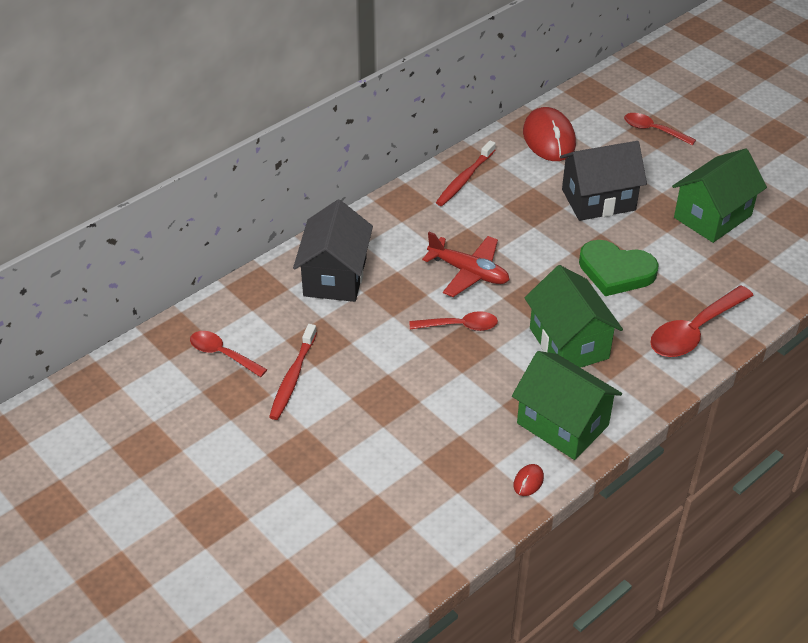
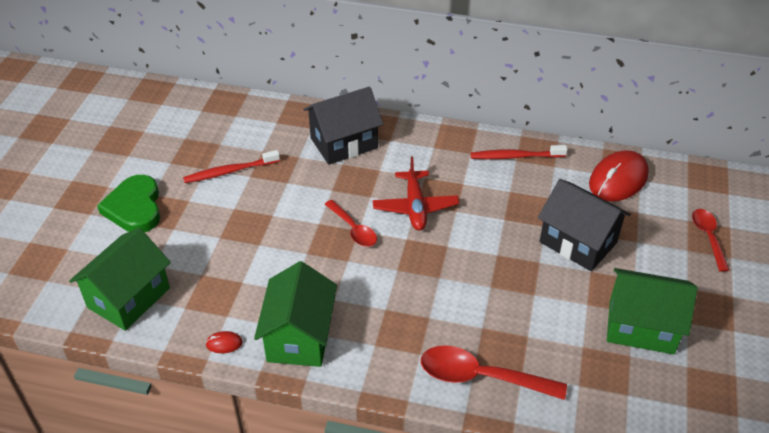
camera: 55 degrees right, 0 degrees up
(222, 354) = (224, 130): red spoon -> none
(568, 343) = (391, 300): green house -> green house (129, 298)
(615, 271) = (503, 292): green heart -> green heart (134, 208)

